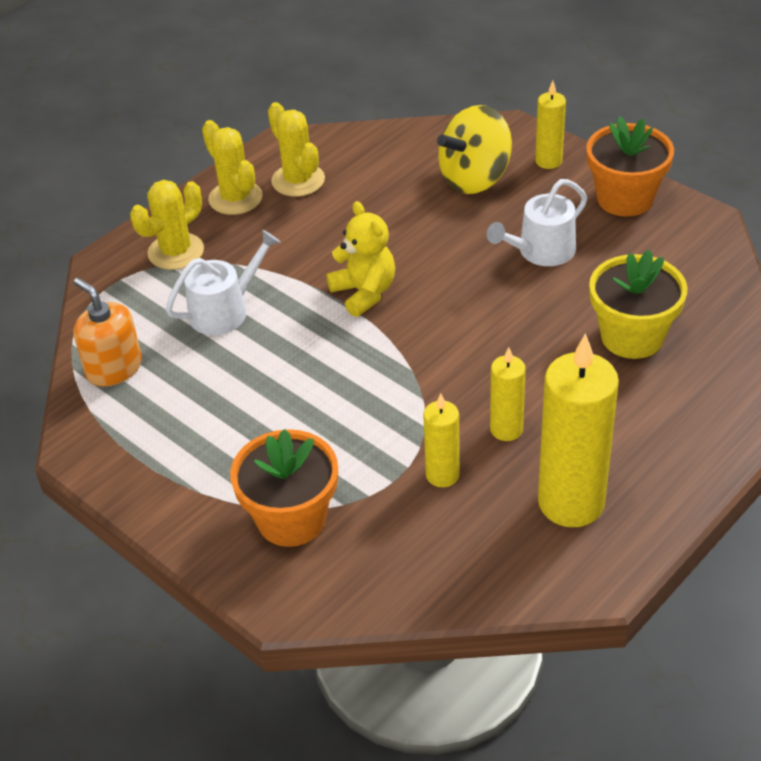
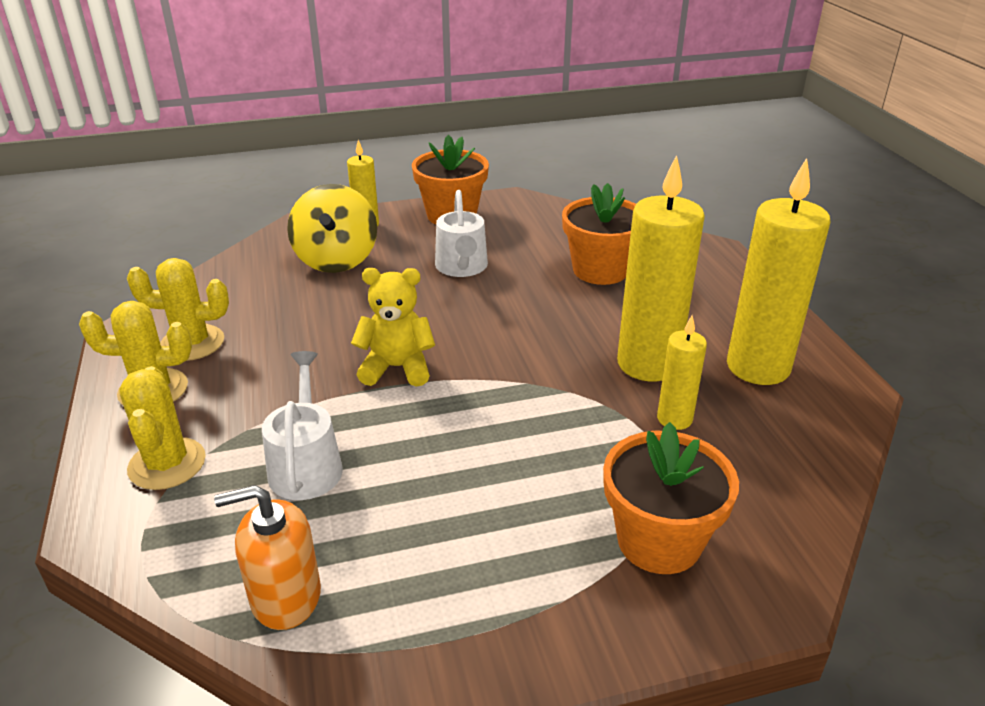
camera: 60 degrees left, 10 degrees down
(506, 429) = (648, 364): yellow candle -> yellow candle, size x1.92
(632, 336) = (600, 270): yellow flower pot -> orange flower pot

